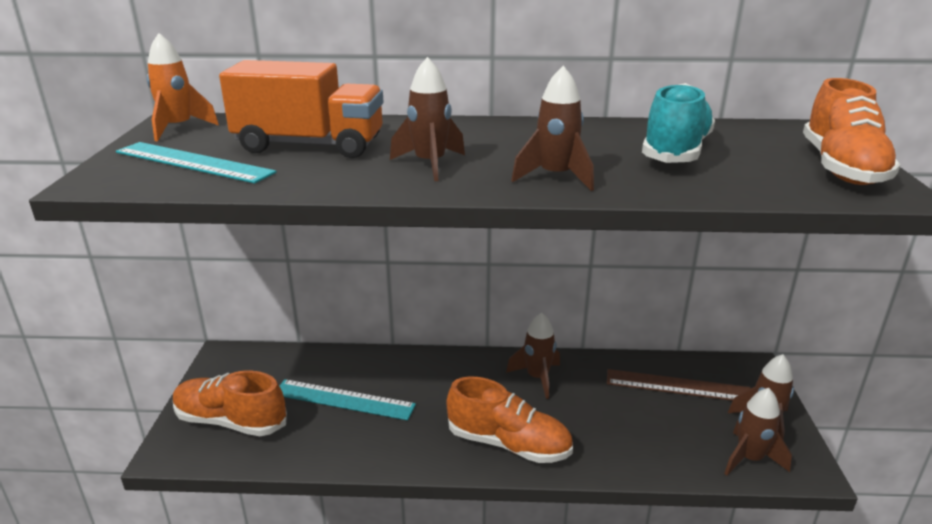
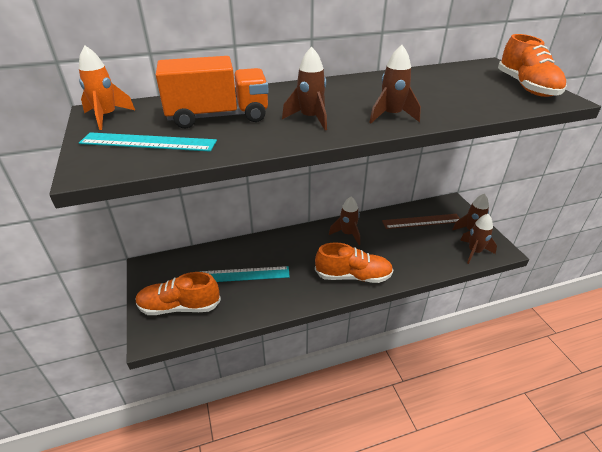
camera: 20 degrees left, 10 degrees up
(675, 151) = (438, 89): turquoise shoe -> none

